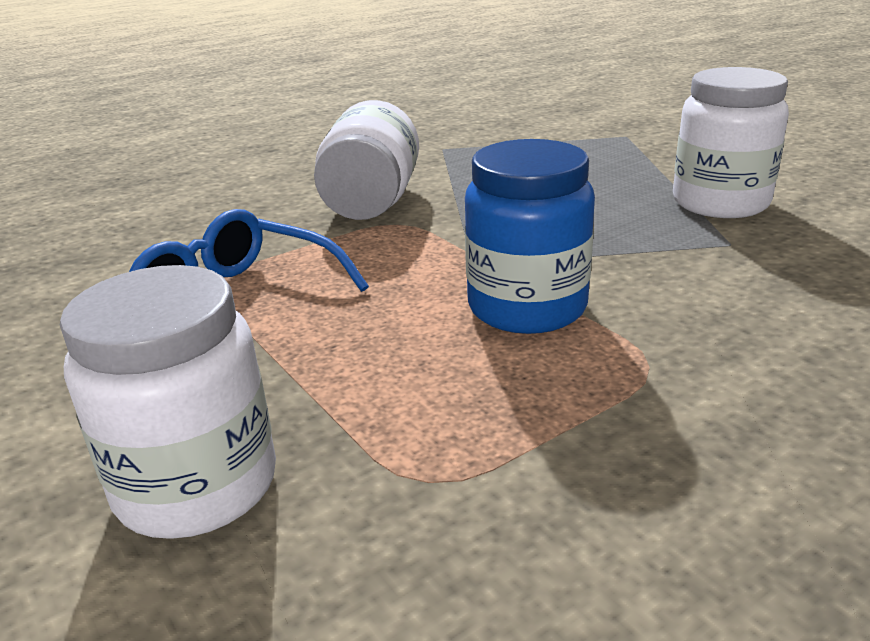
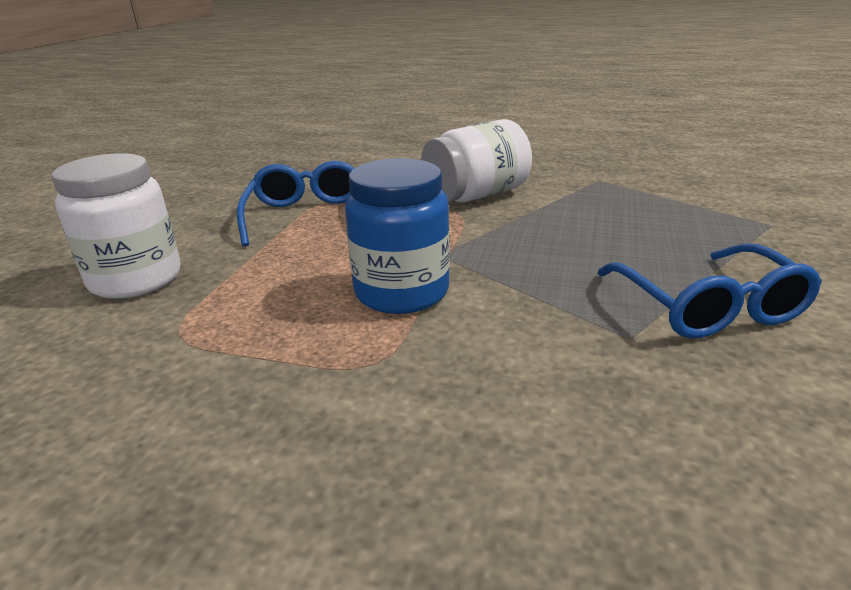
camera: 50 degrees right, 0 degrees up
(720, 203) = (708, 307): white jar -> blue glasses

